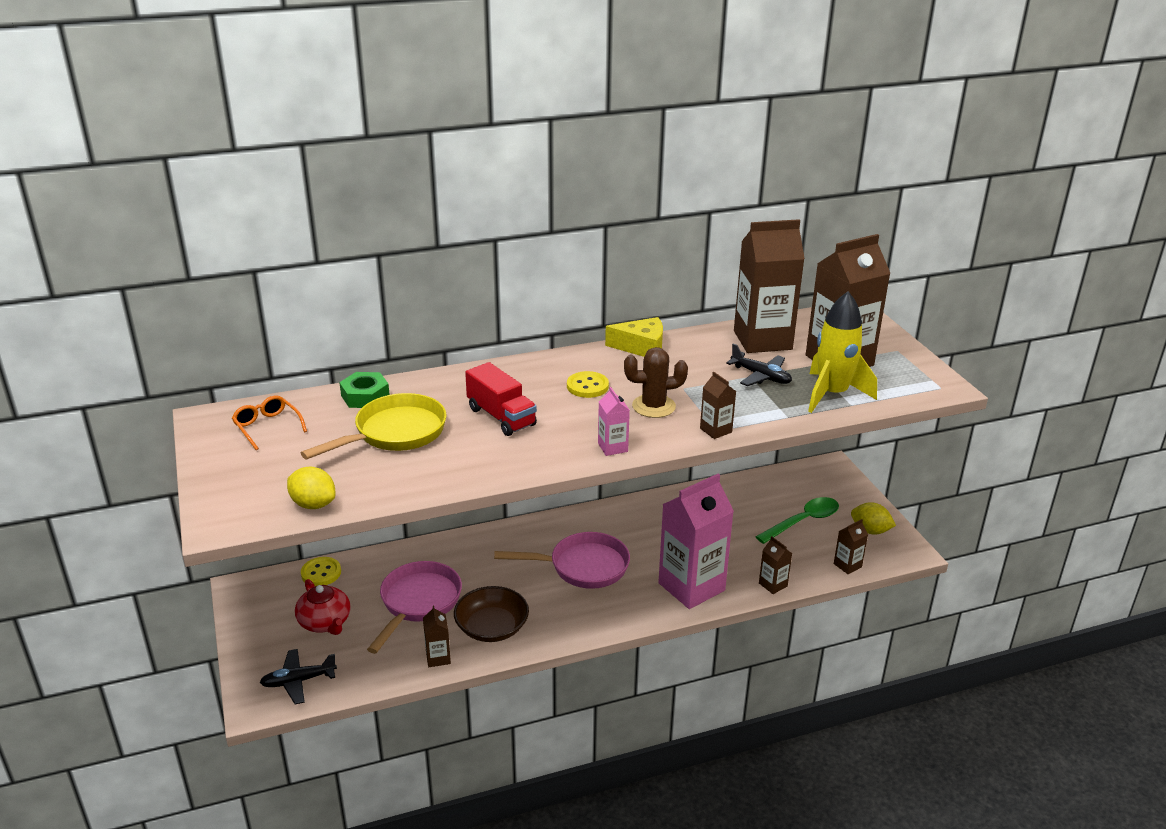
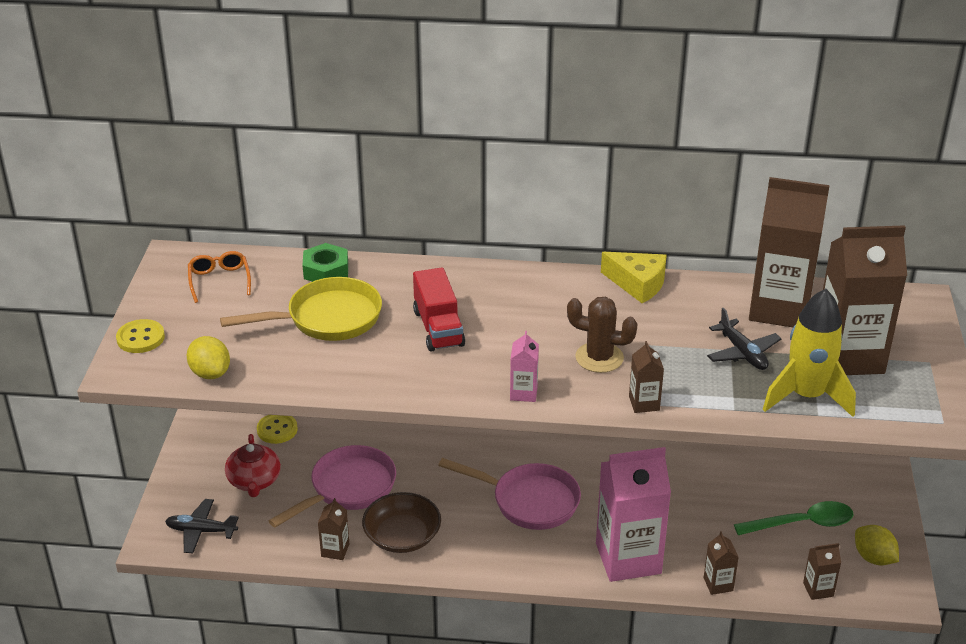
camera: 25 degrees right, 5 degrees up
(587, 386) = (547, 316): yellow button -> yellow button (140, 338)

